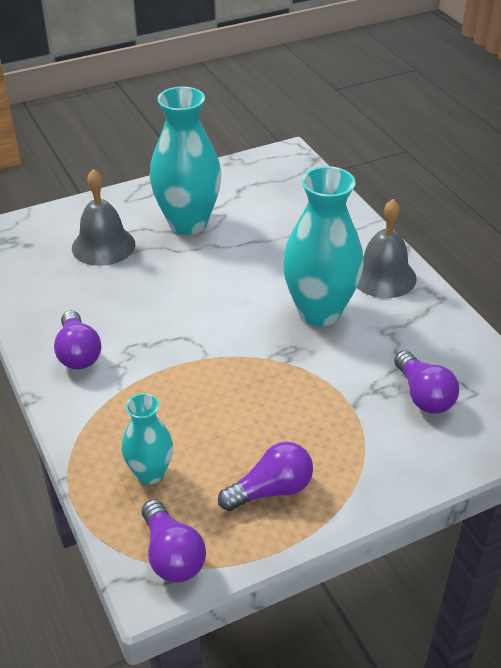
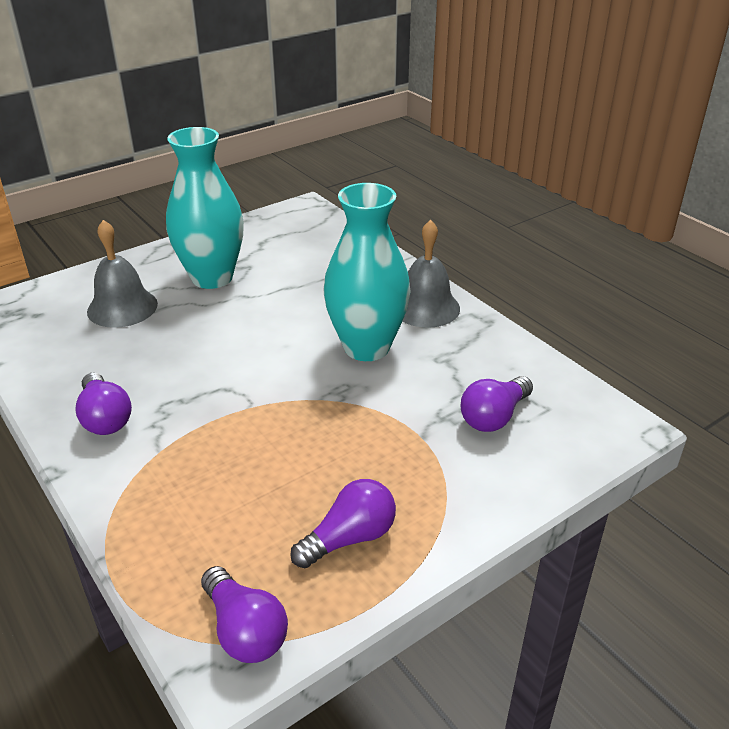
camera: 10 degrees left, 5 degrees down
(150, 473) = (205, 538): turquoise vase -> none
(423, 395) = (494, 417): purple light bulb -> purple light bulb turned 75 degrees clockwise

